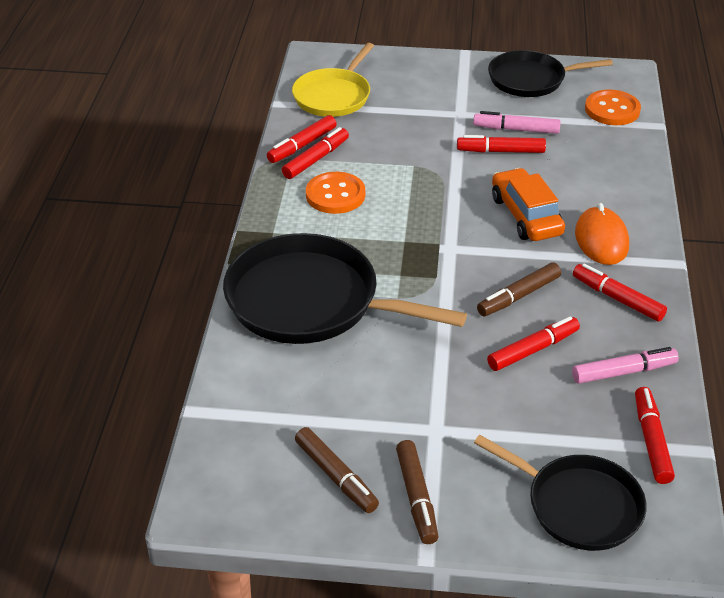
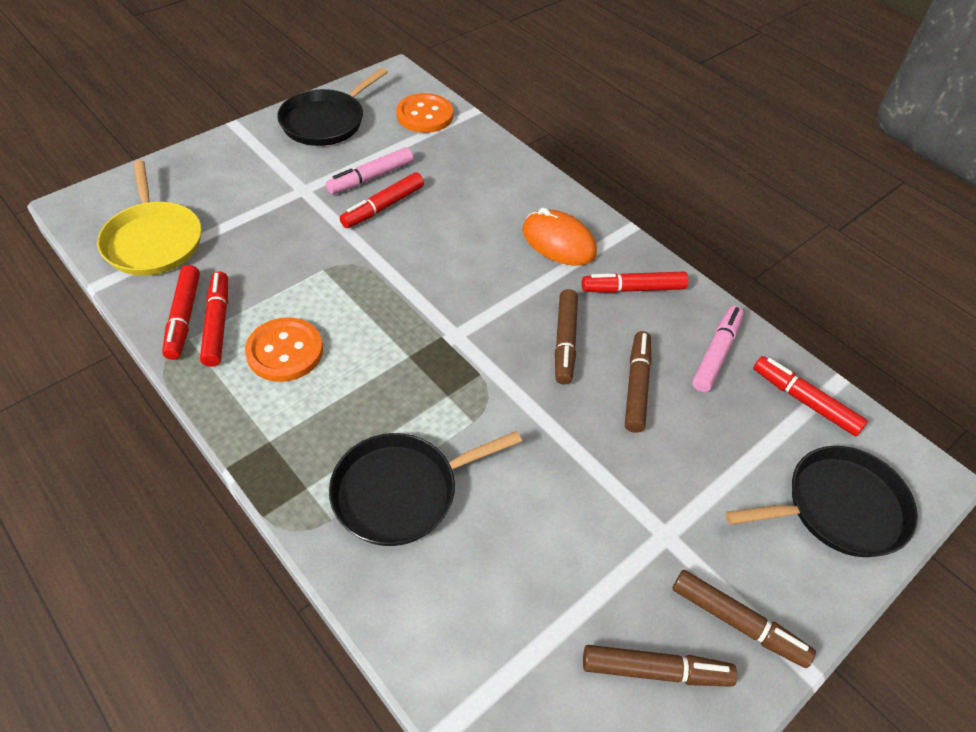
camera: 50 degrees left, 10 degrees up
(310, 301) = (401, 491): black pan -> black pan, size x0.63
(526, 215) = (478, 258): orange car -> none
(533, 350) = (636, 386): red marker -> brown marker

